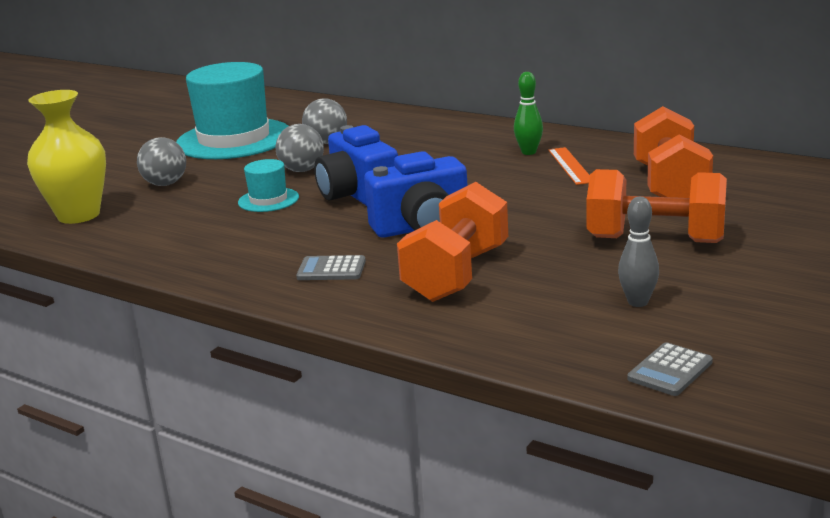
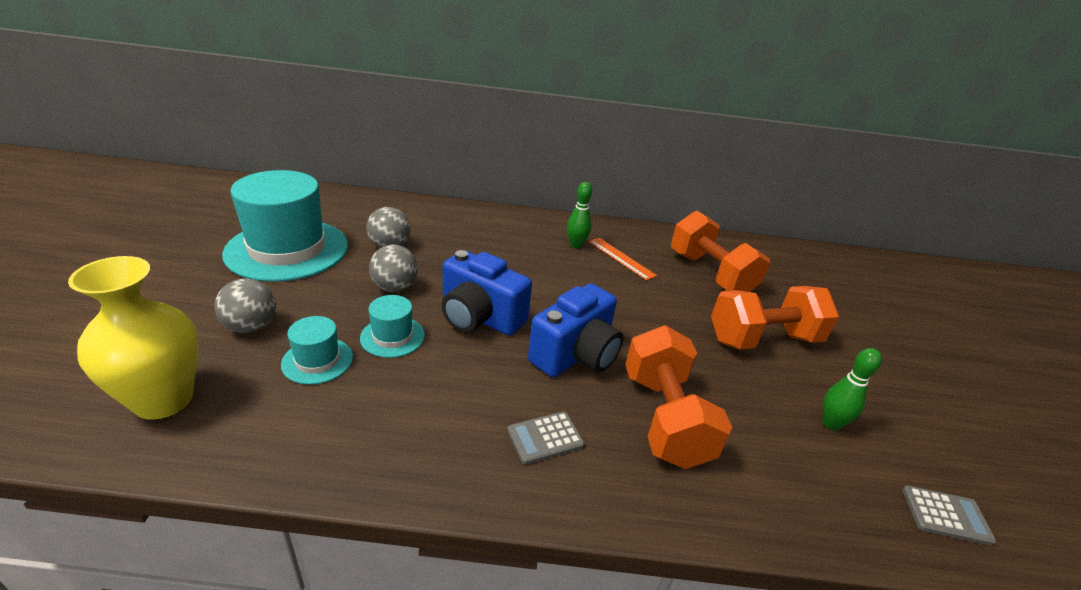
camera: 35 degrees left, 10 degrees up
(197, 207) = (317, 360): none -> turquoise hat
(638, 302) = (831, 423): grey bowling pin -> green bowling pin
(670, 370) = (946, 515): grey calculator -> grey calculator turned 90 degrees counterclockwise

